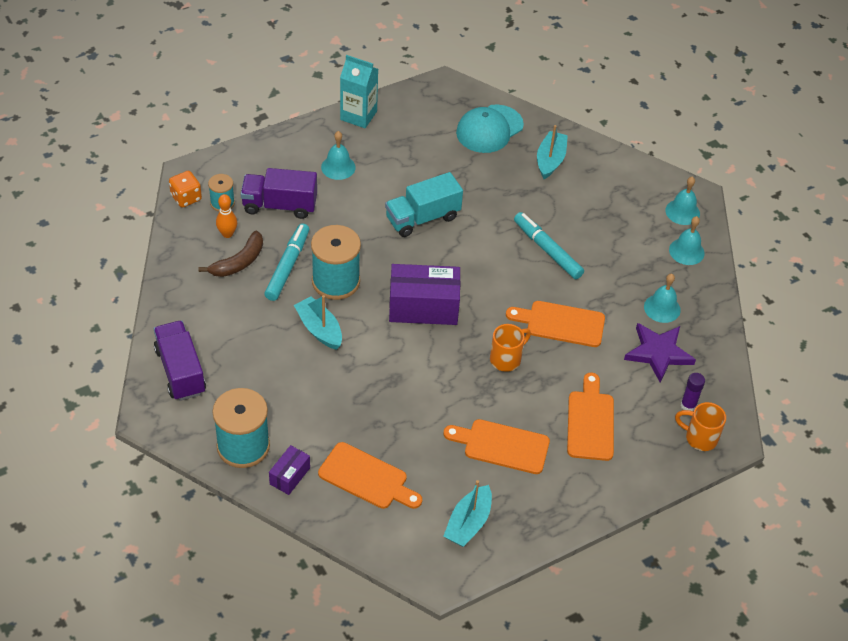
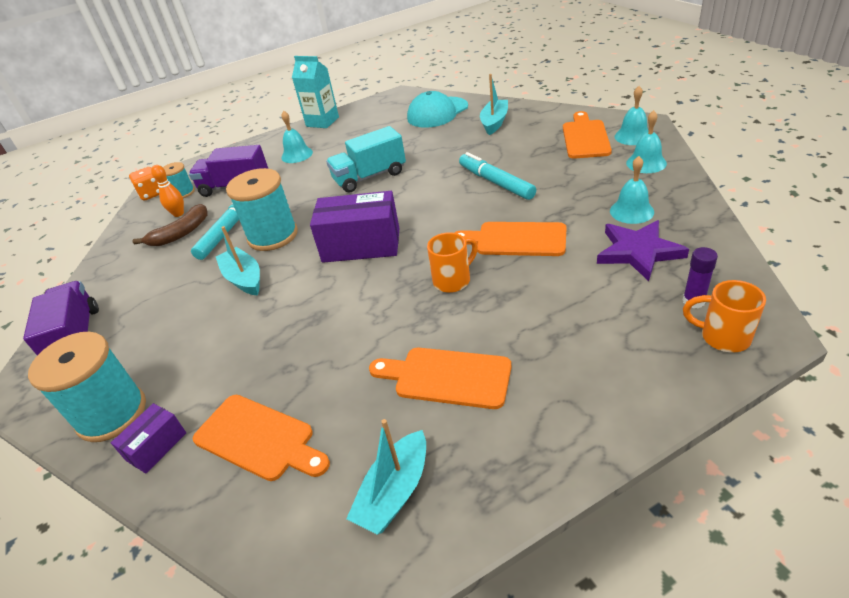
camera: 10 degrees right, 10 degrees down
(590, 422) = (565, 335): orange cutting board -> orange cutting board (585, 137)

